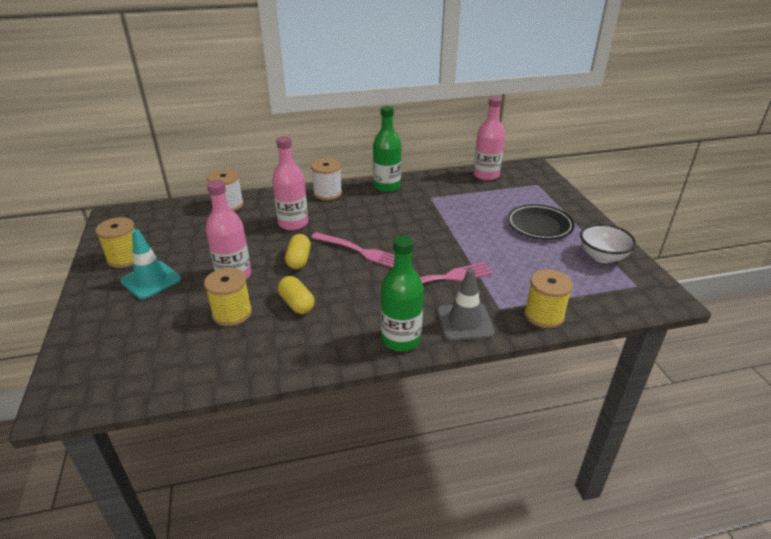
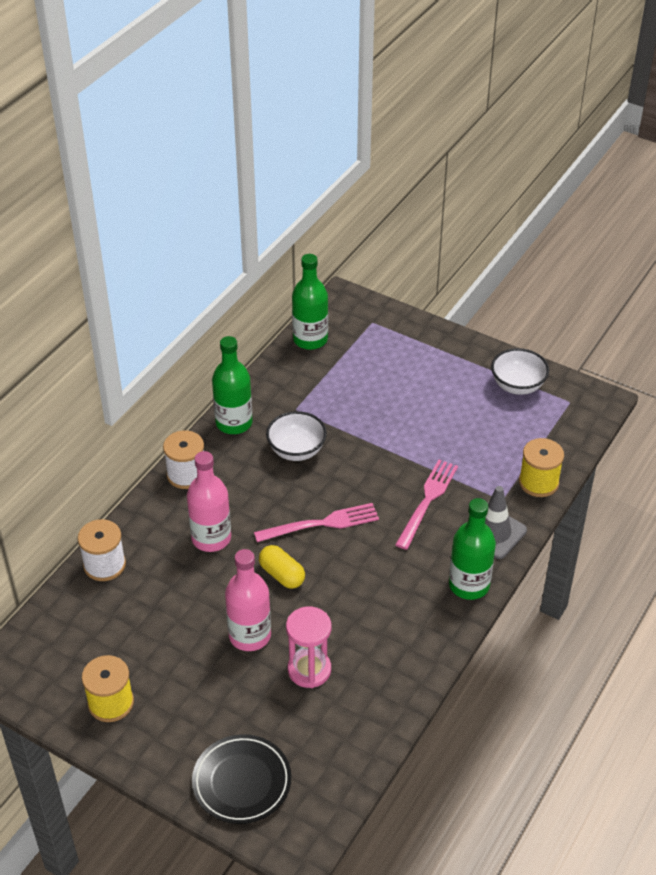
camera: 45 degrees left, 10 degrees up
(151, 280) = (181, 701): turquoise traffic cone -> none
(232, 313) = (309, 670): yellow spool -> pink hourglass
(297, 304) = (347, 618): yellow capsule -> none
(401, 213) = (296, 450): none -> white bowl
(486, 175) = (310, 339): pink bottle -> green bottle
(539, 225) = (433, 380): black plate -> black plate (242, 782)

